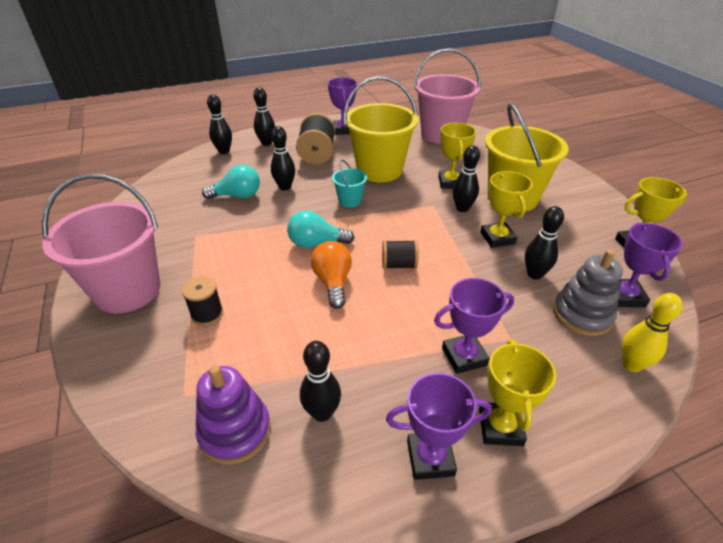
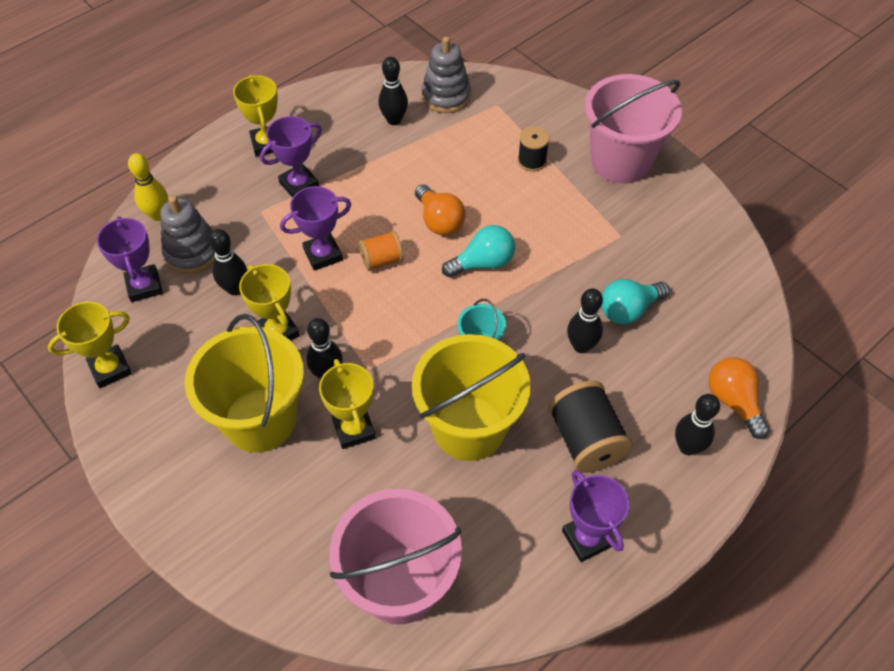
camera: 160 degrees right, 15 degrees up
(224, 151) = (733, 401): black bowling pin -> orange light bulb
(235, 431) = (446, 96): purple stacking toy -> grey stacking toy
(398, 265) = (382, 260): black spool -> orange spool
(430, 458) = (312, 115): purple trophy -> purple trophy (323, 254)

